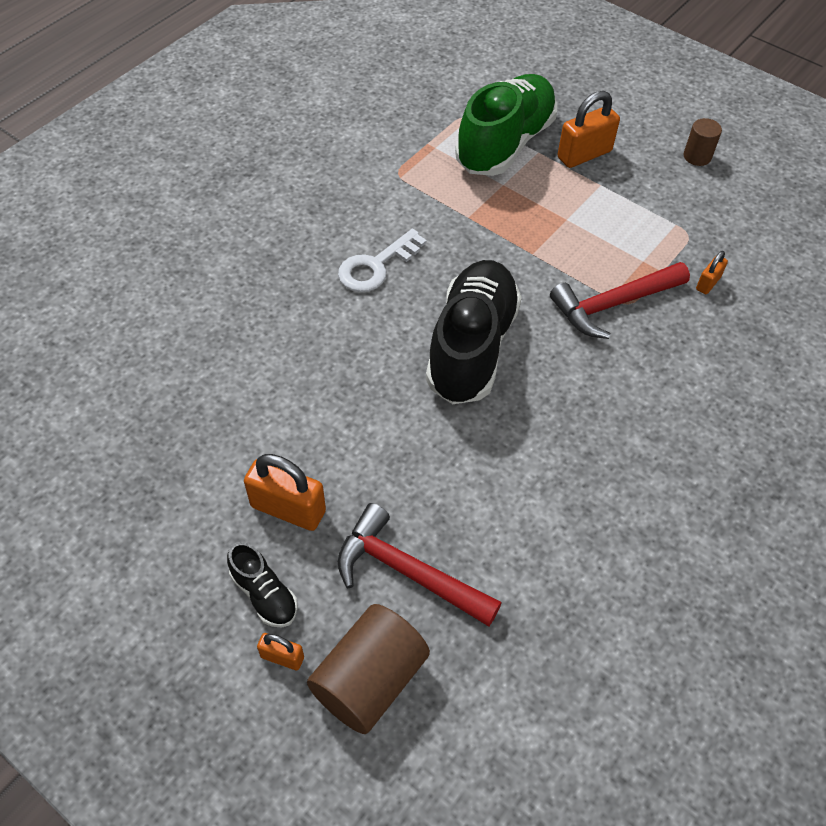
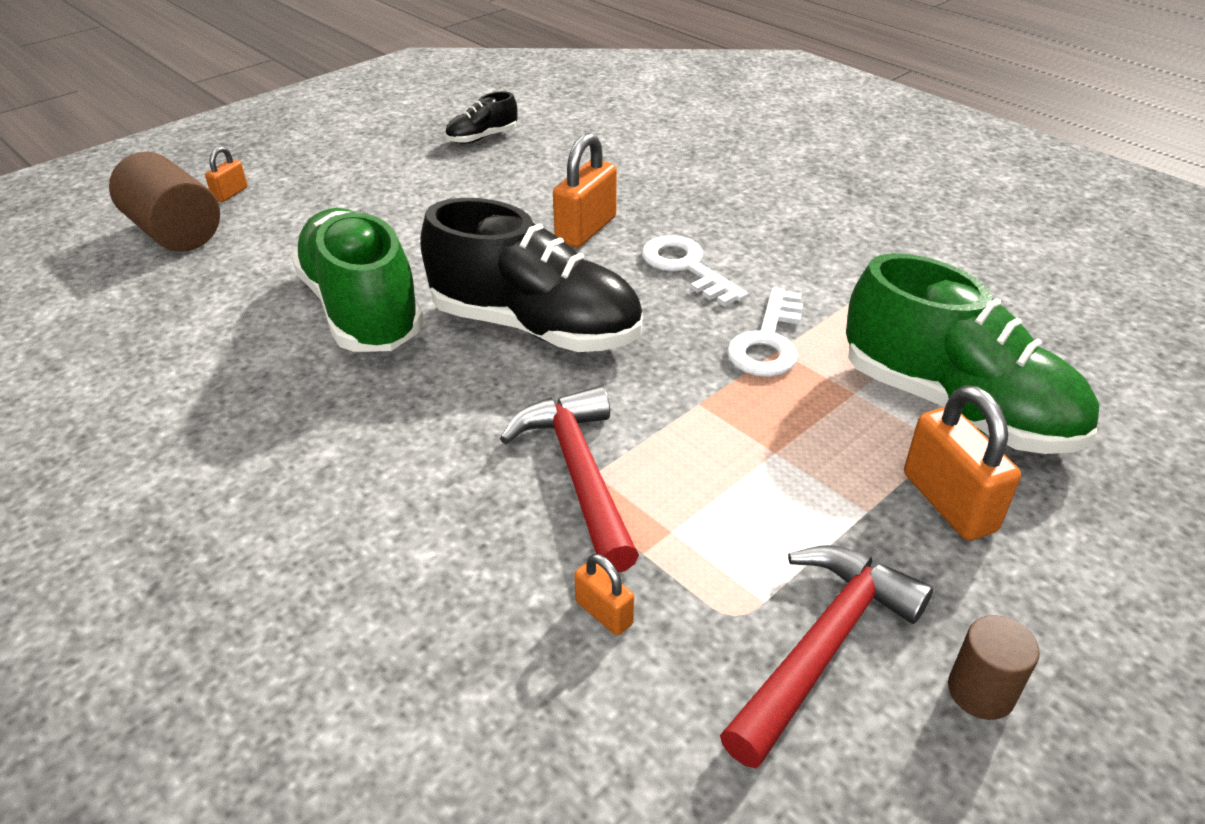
camera: 100 degrees right, 15 degrees down
(264, 594) = (294, 187): black shoe -> black shoe (482, 138)
(288, 509) = (373, 200): orange padlock -> orange padlock (586, 229)
(408, 572) = (263, 259): red hammer -> red hammer (822, 647)
(460, 221) = (768, 341): none -> white key
(472, 466) = (362, 309): none -> green shoe

